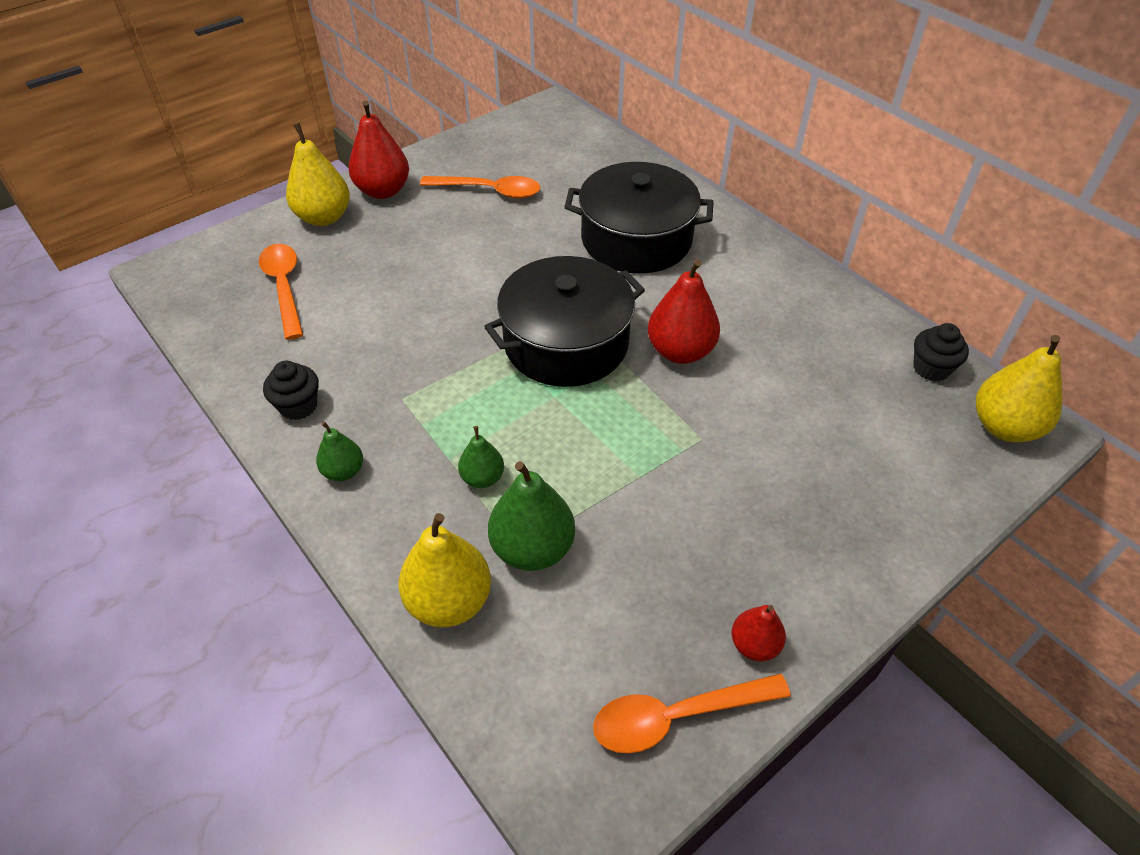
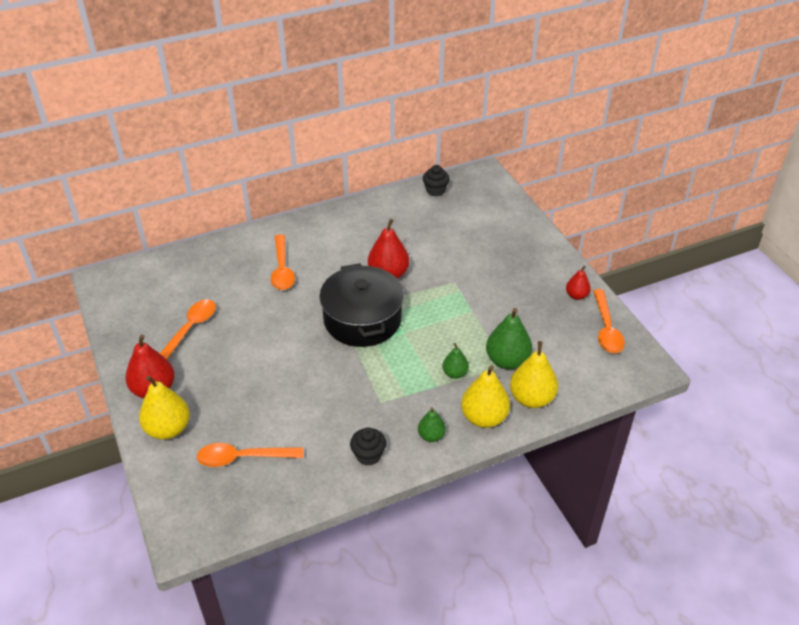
camera: 75 degrees left, 5 degrees down
(636, 239) = (282, 269): black pot -> orange spoon
(1004, 427) = (479, 182): yellow pear -> yellow pear (484, 417)

